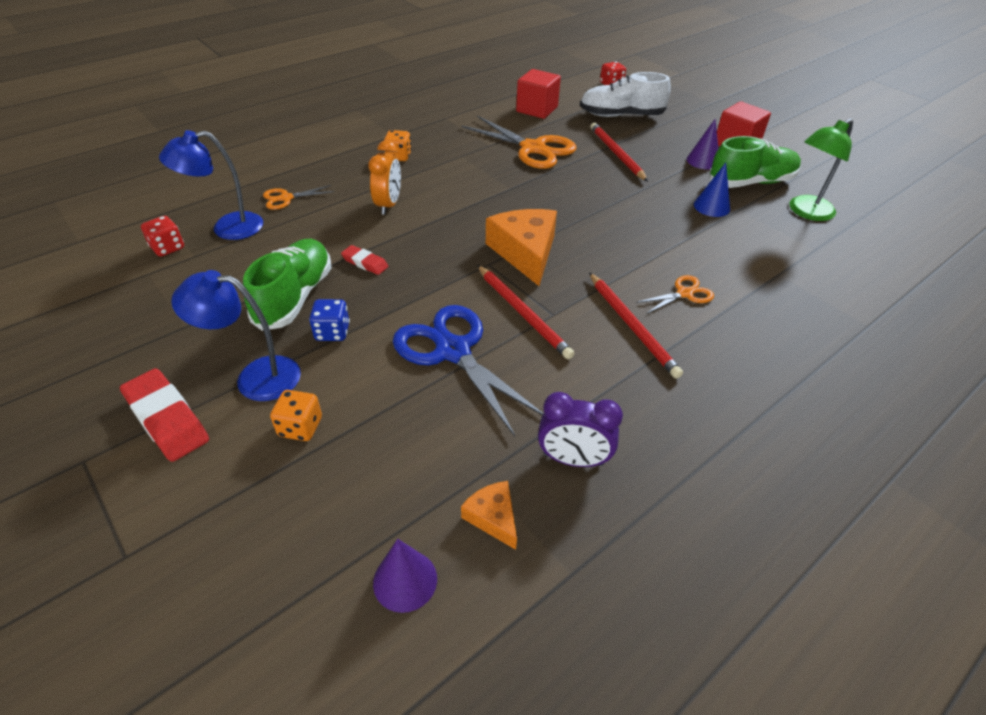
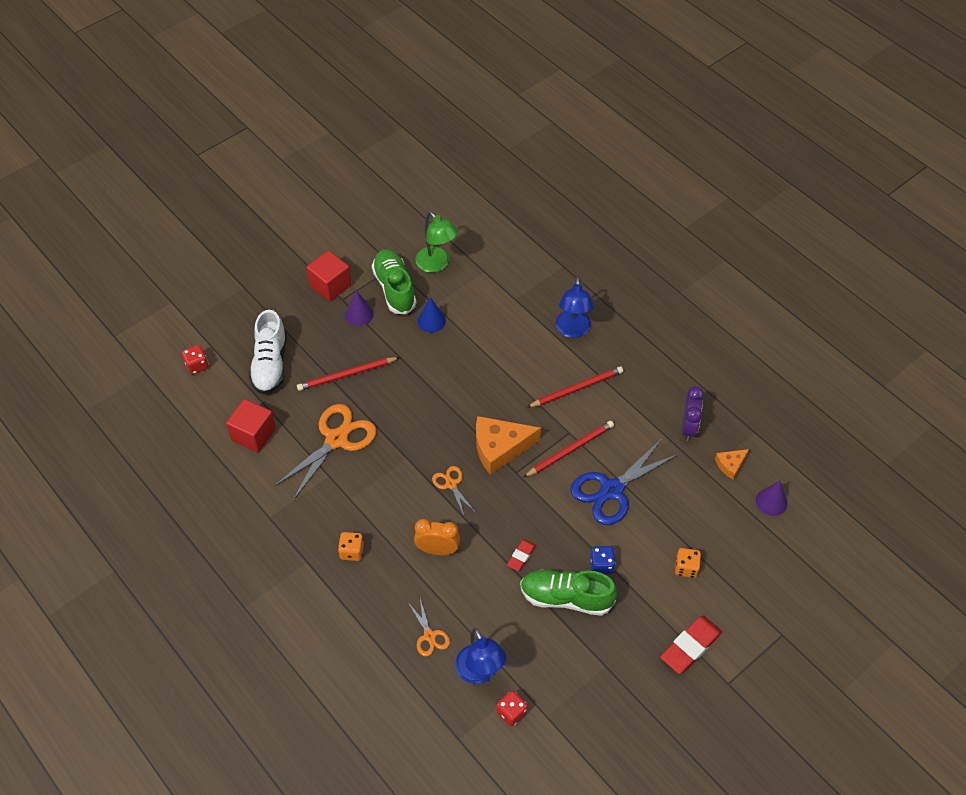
camera: 90 degrees left, 10 degrees up
(255, 377) = (649, 604): blue lamp -> blue lamp (572, 330)
(684, 293) = (540, 355): orange scissors -> orange scissors (451, 484)

